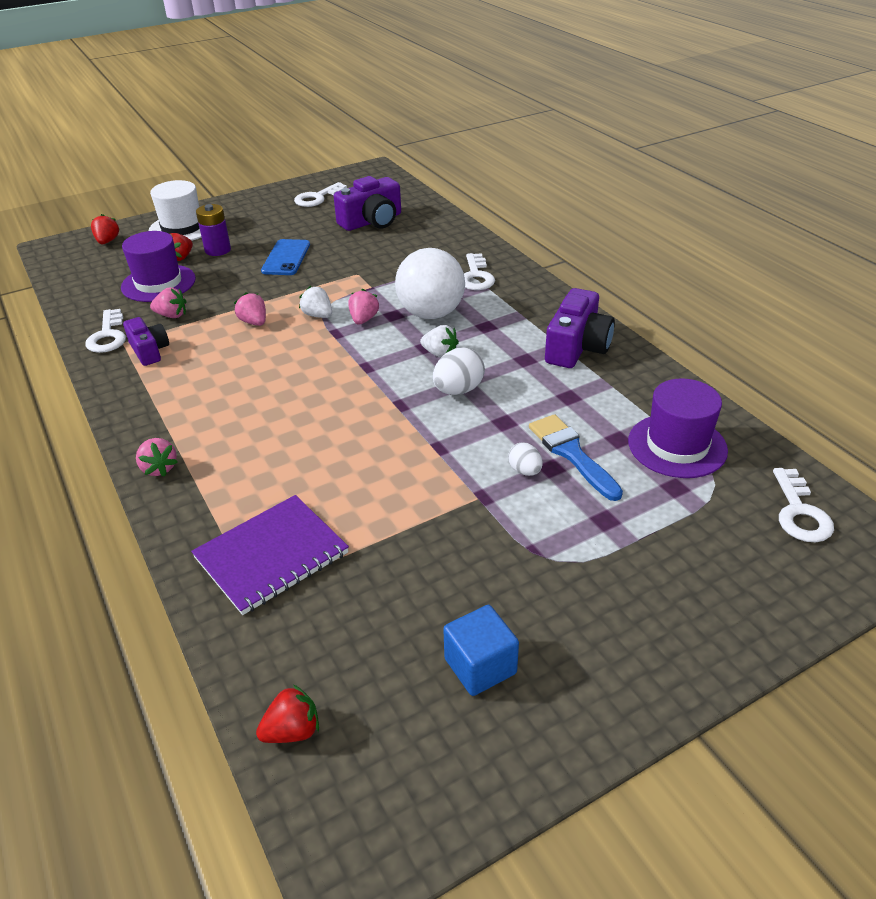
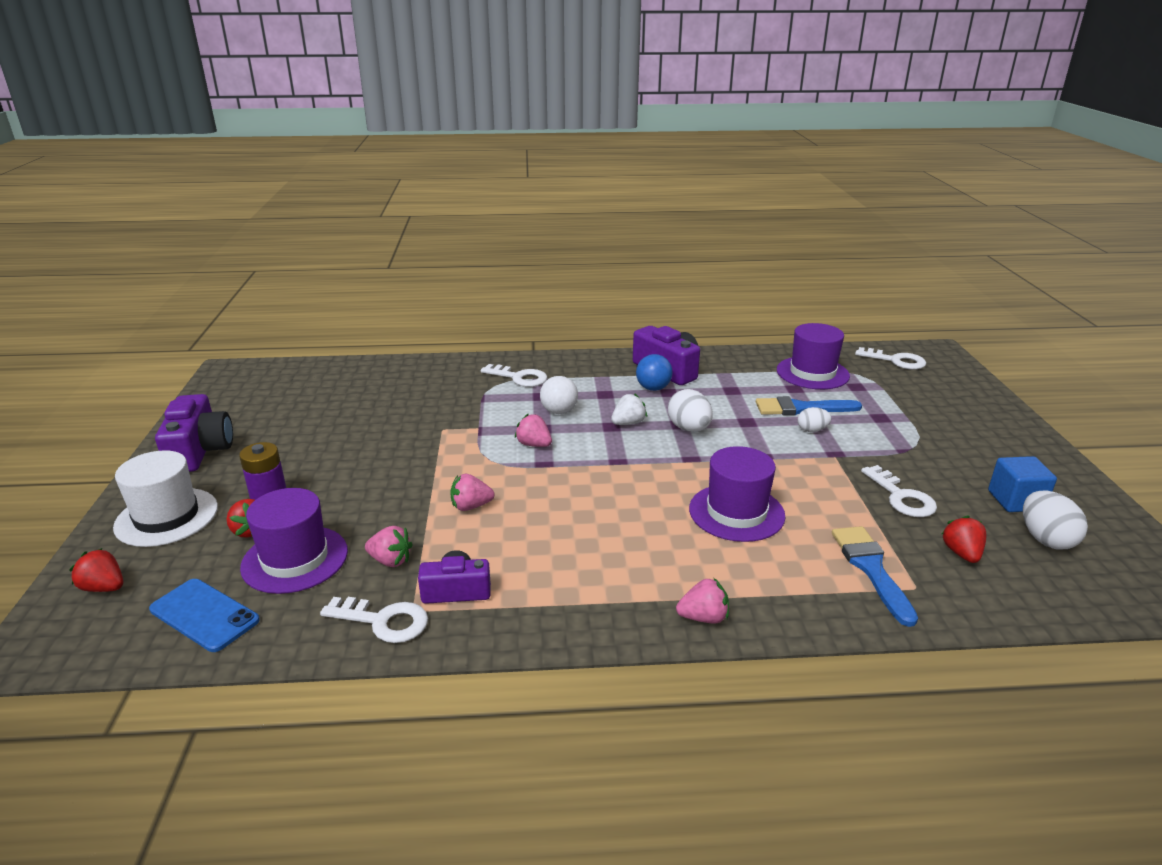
camera: 65 degrees left, 10 degrees down
(172, 315) = (390, 561): pink strawberry -> pink strawberry turned 75 degrees clockwise
(271, 556) = (871, 569): purple notebook -> blue brush
(286, 258) = (354, 460): blue phone -> blue phone (204, 615)
(292, 731) = (1077, 597): red strawberry -> red strawberry (961, 553)
(317, 198) = (241, 414): white key -> white key (901, 497)
(318, 315) = (499, 466): white strawberry -> none
(322, 453) = (736, 512): none -> purple hat
(372, 221) = (345, 398): purple camera -> purple camera (200, 450)
(403, 699) = (1045, 539): none -> white egg
(431, 314) = (559, 411): white ball -> white ball, size x0.56
(525, 349) = (653, 388): none -> blue ball

